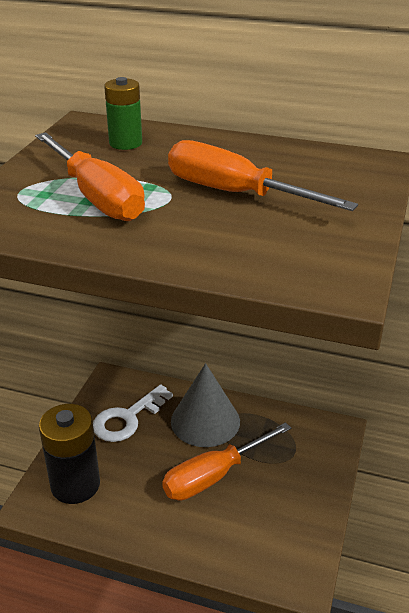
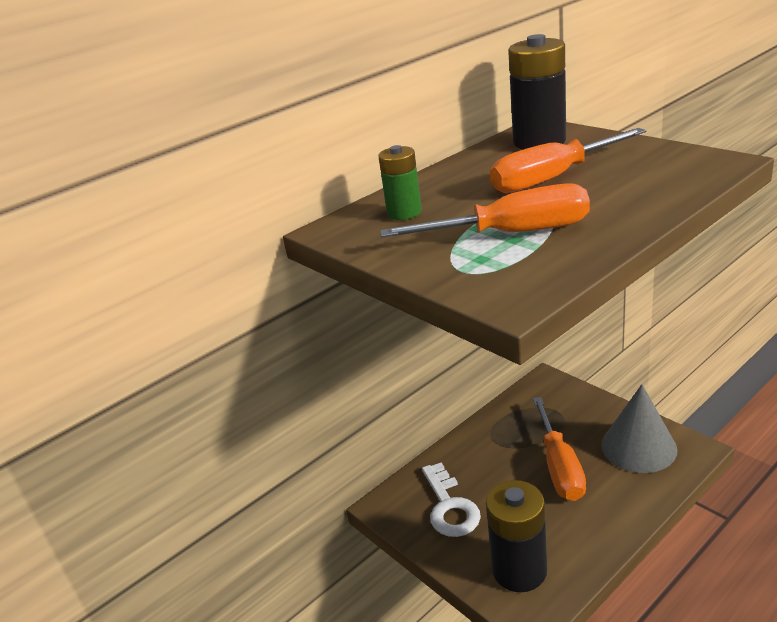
camera: 55 degrees left, 5 degrees down
(205, 421) = (488, 453): grey cone -> grey cone (638, 447)
(333, 169) = (539, 142): none -> black battery

